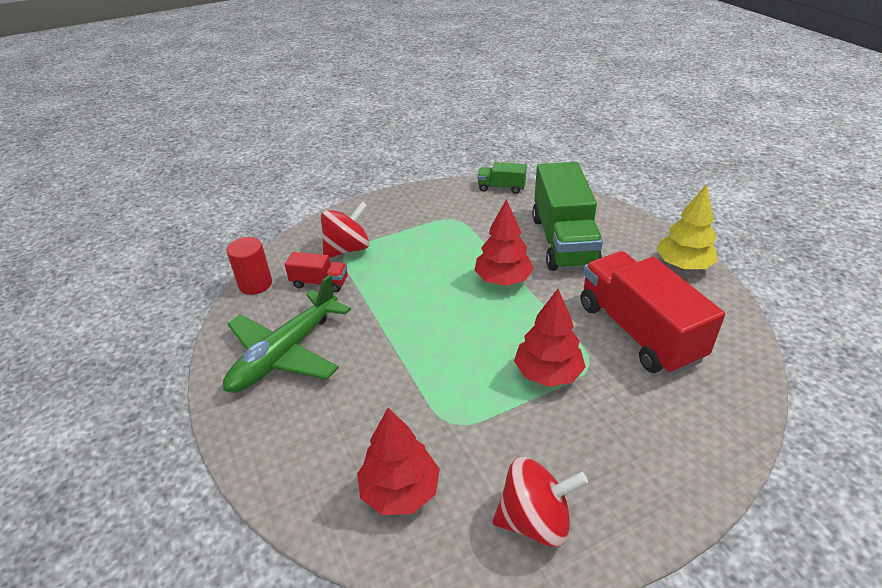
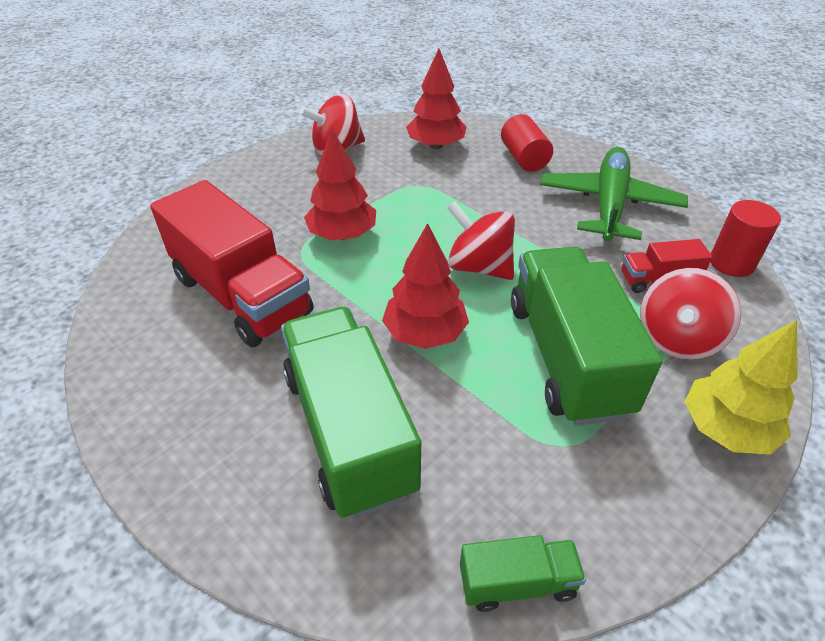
camera: 160 degrees right, 5 degrees up
(311, 437) = (524, 158): none -> red cylinder
(421, 252) = (567, 357): none -> green truck
(440, 318) = (479, 267): none -> red spinning top
(683, 265) = (150, 418): yellow tree -> yellow tree (726, 428)

